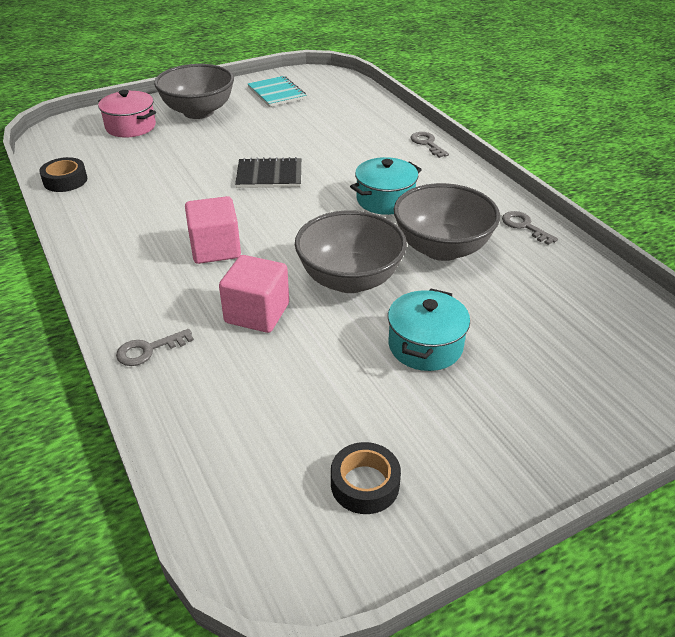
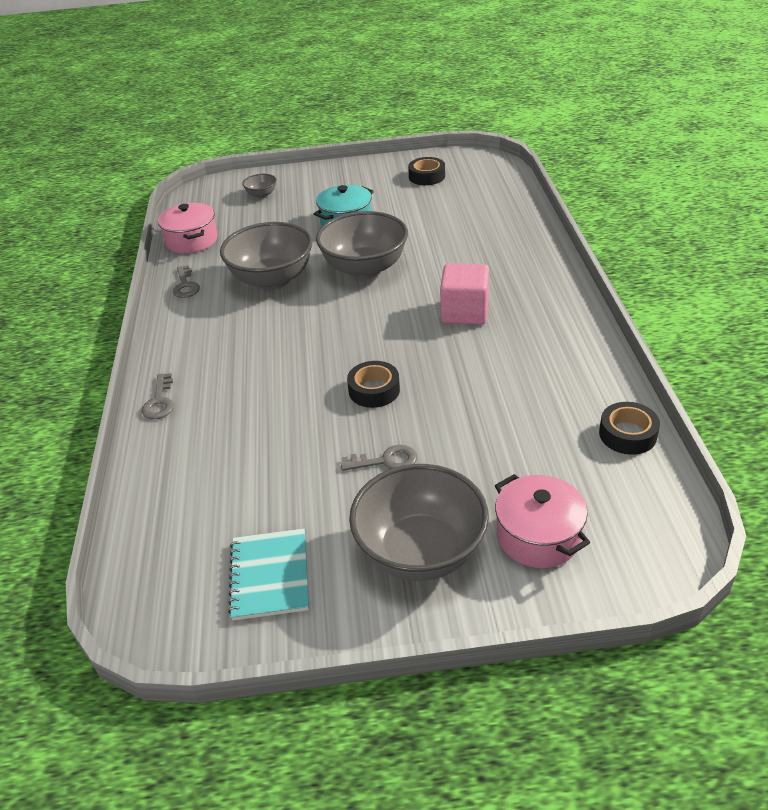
camera: 155 degrees left, 0 degrees up
(148, 350) = (534, 247): grey key -> grey key (386, 461)
(257, 313) = (448, 257): pink cube -> none
(269, 175) = (374, 390): black notebook -> black tape
(385, 200) = (276, 334): turquoise pot -> none
(592, 279) = (192, 241): none -> pink pot
(599, 377) = (261, 195): none -> grey bowl

